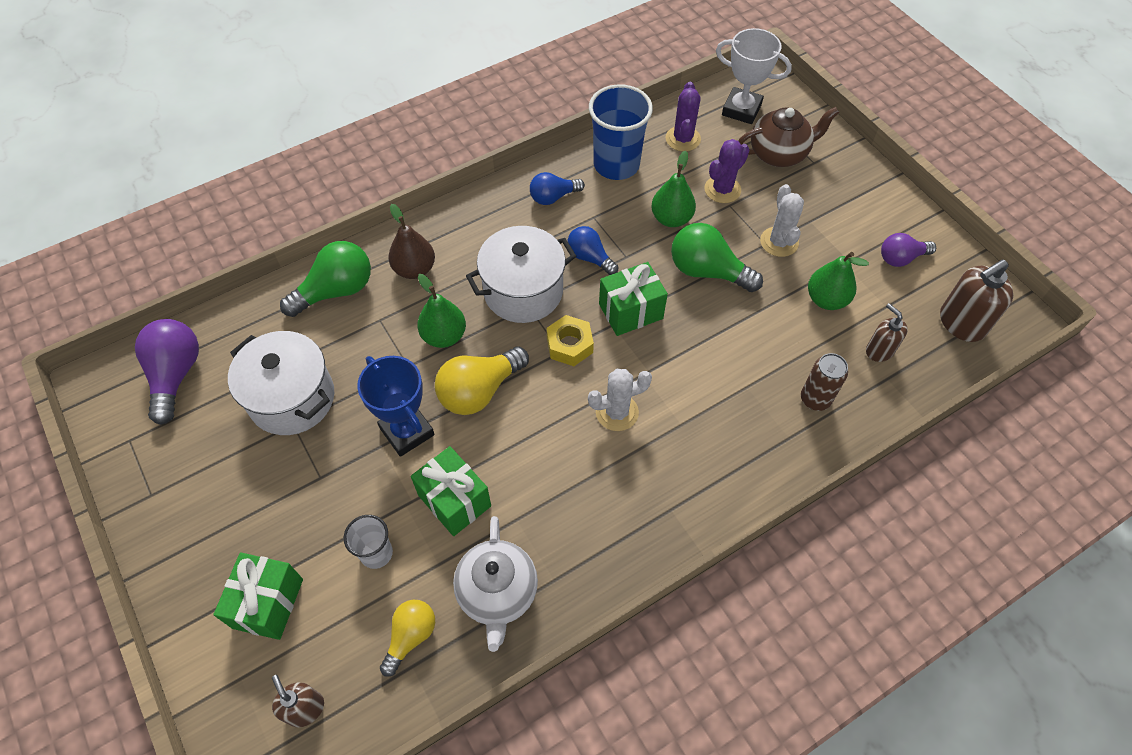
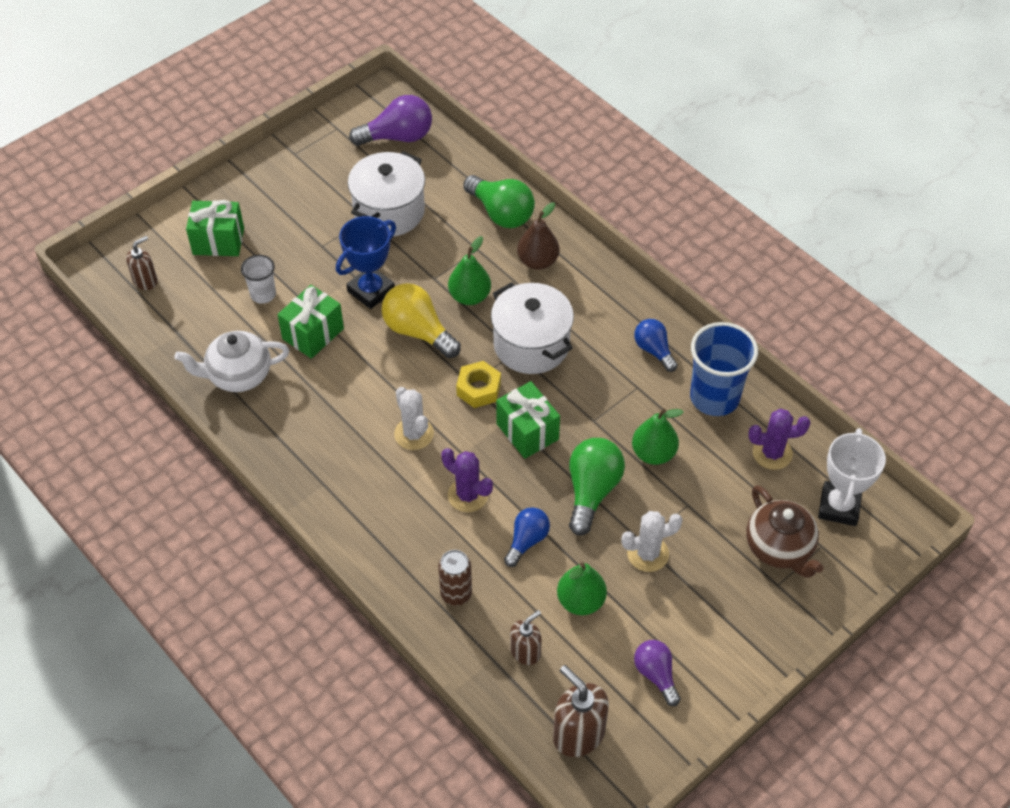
camera: 80 degrees right, 5 degrees down
(410, 636) = (200, 328): yellow light bulb -> none
(590, 258) = (584, 391): blue light bulb -> blue light bulb (527, 541)
(722, 189) = (708, 496): purple cactus -> purple cactus (468, 495)

